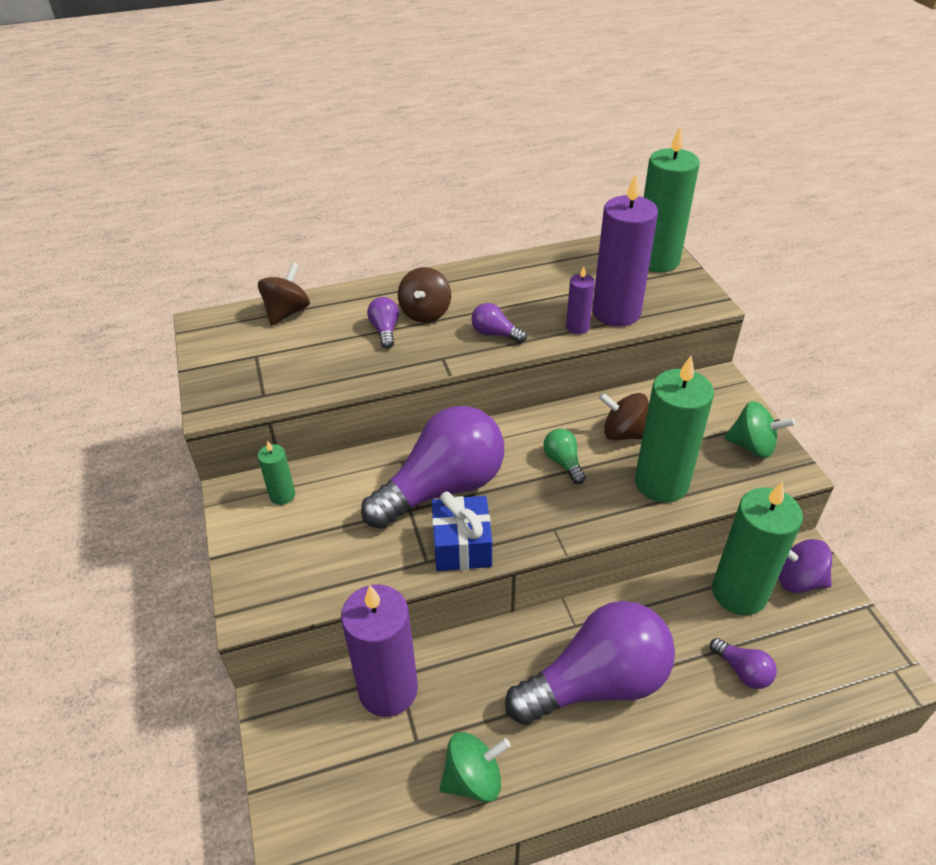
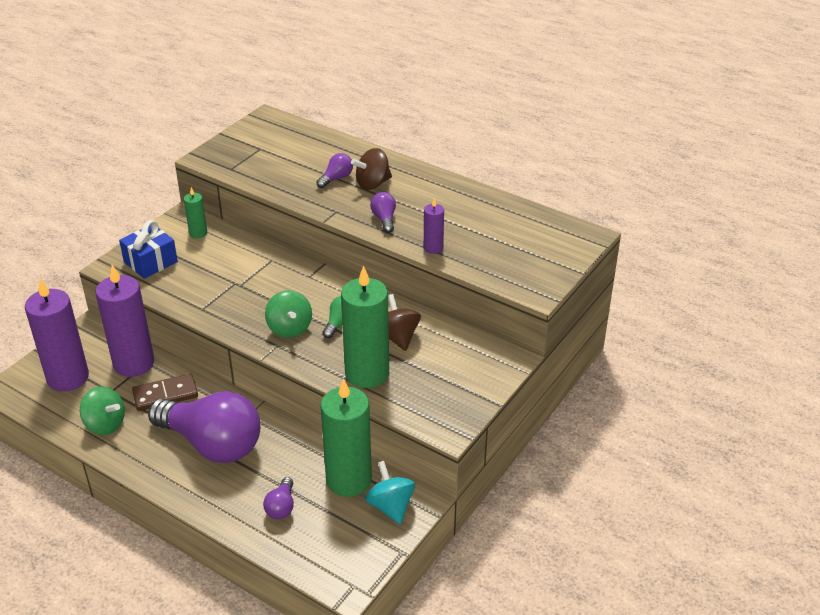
camera: 50 degrees right, 5 degrees down
(287, 312) = (311, 137): brown spinning top -> none
(443, 488) = (265, 286): purple light bulb -> none
(462, 546) = (226, 316): blue gift -> blue gift (150, 262)
(474, 686) = (165, 395): none -> brown domino
(616, 312) = (471, 257): purple candle -> purple candle (68, 378)
(657, 260) = (562, 249): green candle -> none
(752, 446) = (453, 402): green spinning top -> green spinning top (289, 328)
(798, 580) = (390, 506): purple spinning top -> turquoise spinning top

